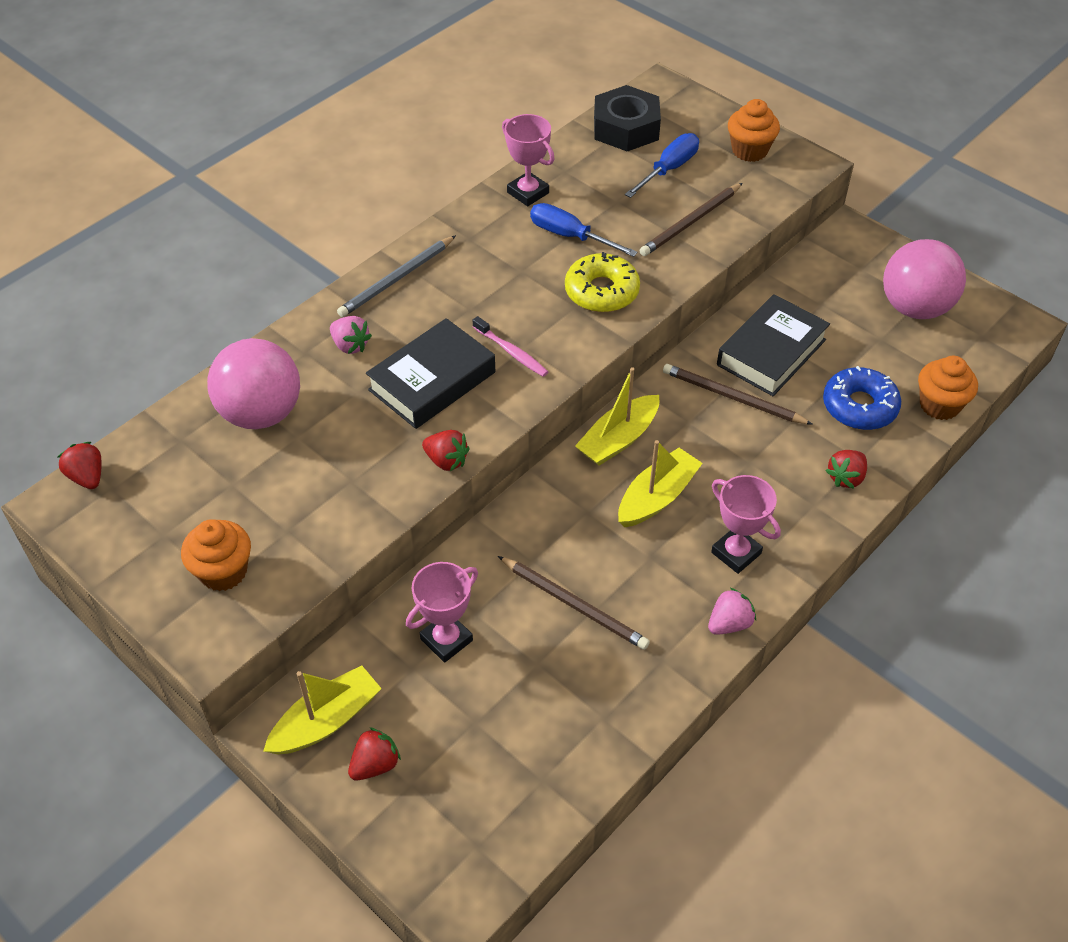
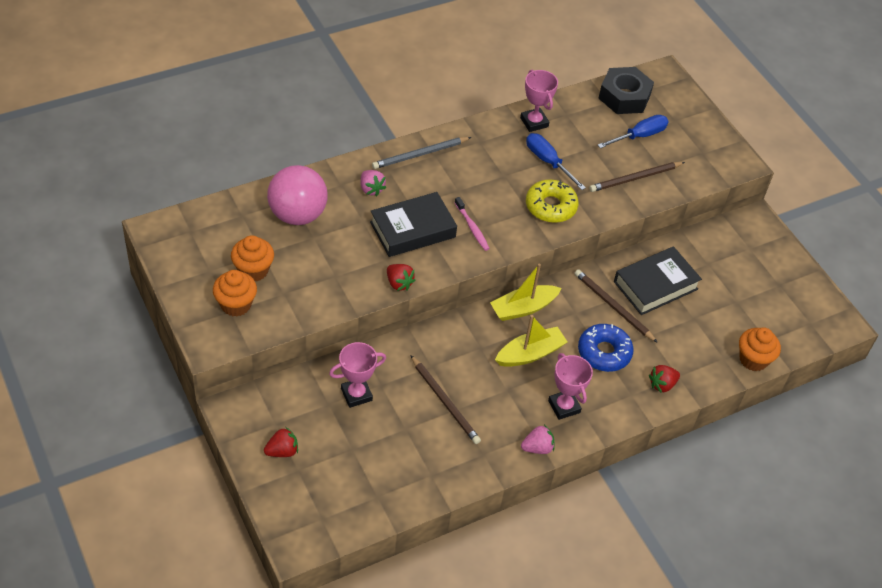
camera: 15 degrees right, 0 degrees up
(87, 477) = (178, 219): red strawberry -> none
(326, 720) = (264, 416): yellow boat -> none
(749, 150) = (703, 140): orange cupcake -> orange cupcake (253, 270)
(859, 406) = (697, 342): blue donut -> blue donut (604, 352)
(915, 308) = (773, 288): pink ball -> none

